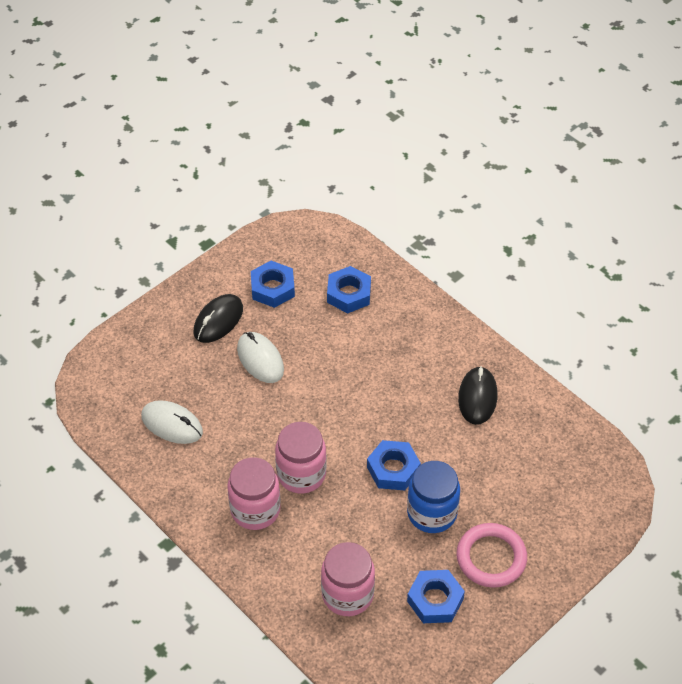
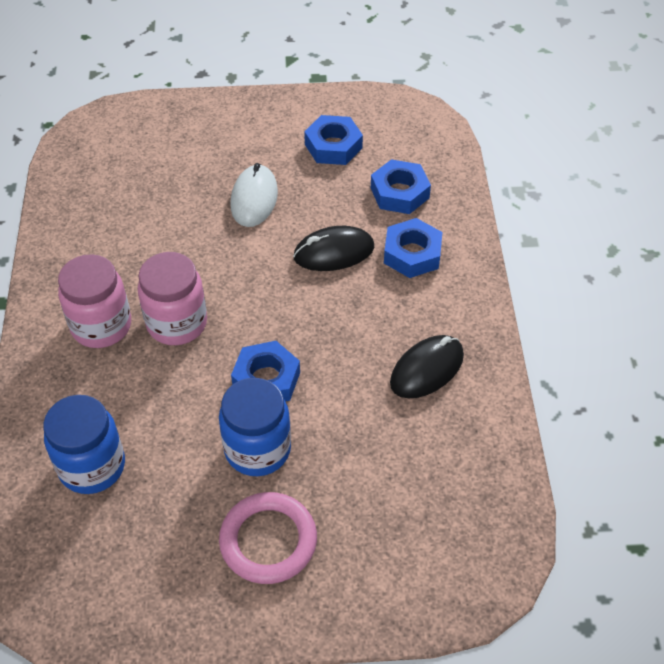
camera: 40 degrees right, 0 degrees up
(172, 424) = (117, 204): white mouse -> none
(218, 320) = (254, 144): black mouse -> black mouse (334, 252)
(347, 594) = (92, 466): pink jar -> blue jar
(435, 600) = (166, 539): blue nut -> blue nut (412, 254)

